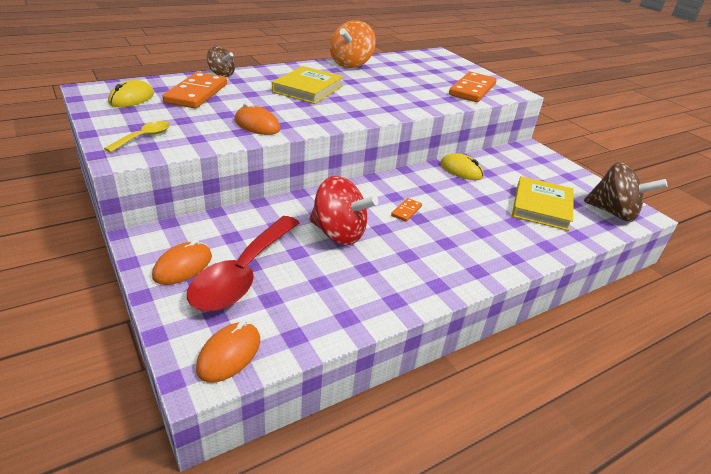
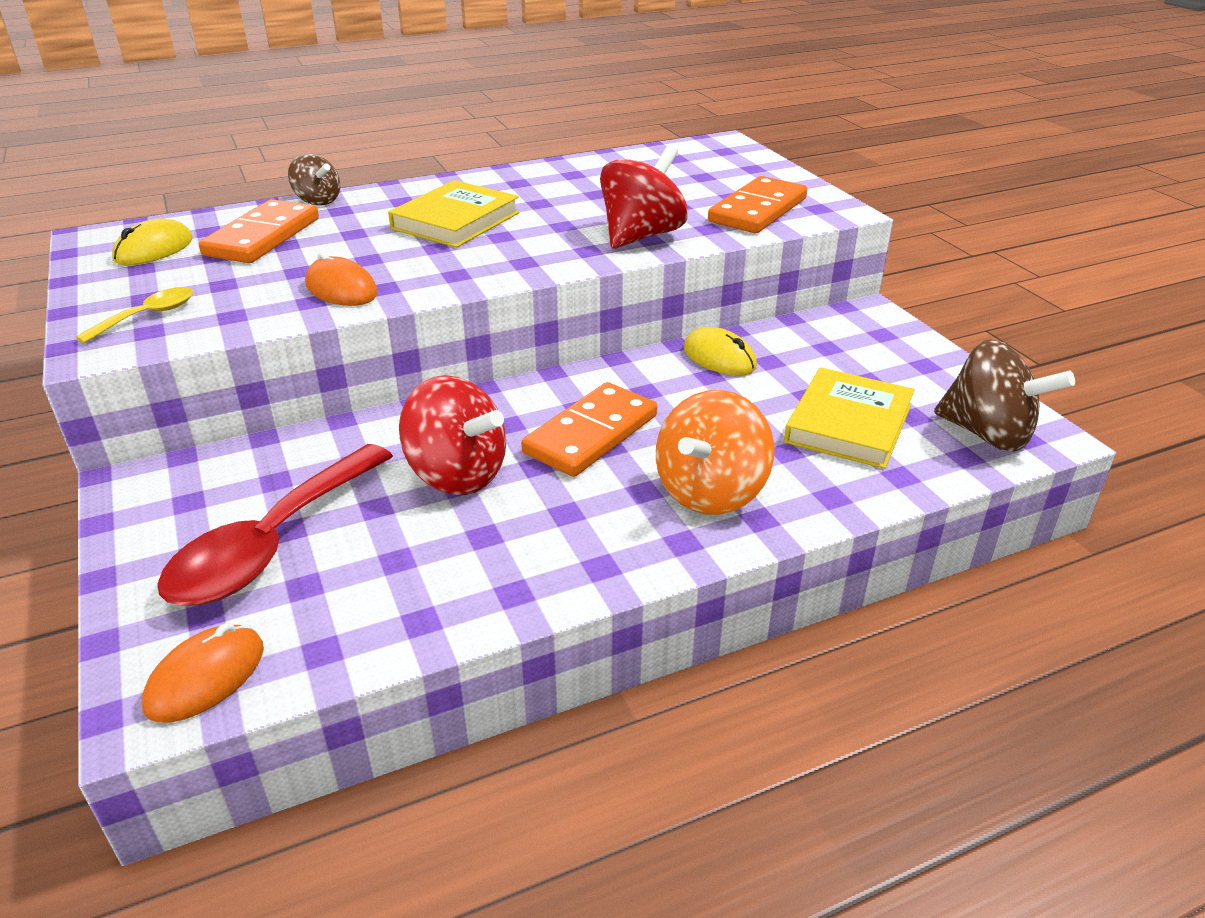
camera: 10 degrees right, 0 degrees up
(183, 266) = (180, 530): orange mouse -> none
(351, 64) = (552, 171): orange spinning top -> orange spinning top (710, 492)
(406, 211) = (591, 434): orange domino -> orange domino, size x2.20
(416, 101) = (641, 236): none -> red spinning top

